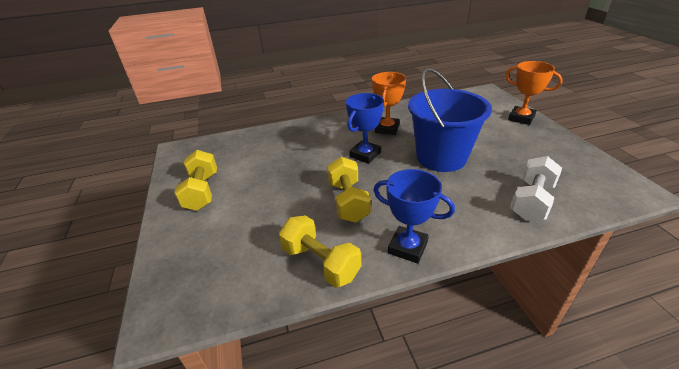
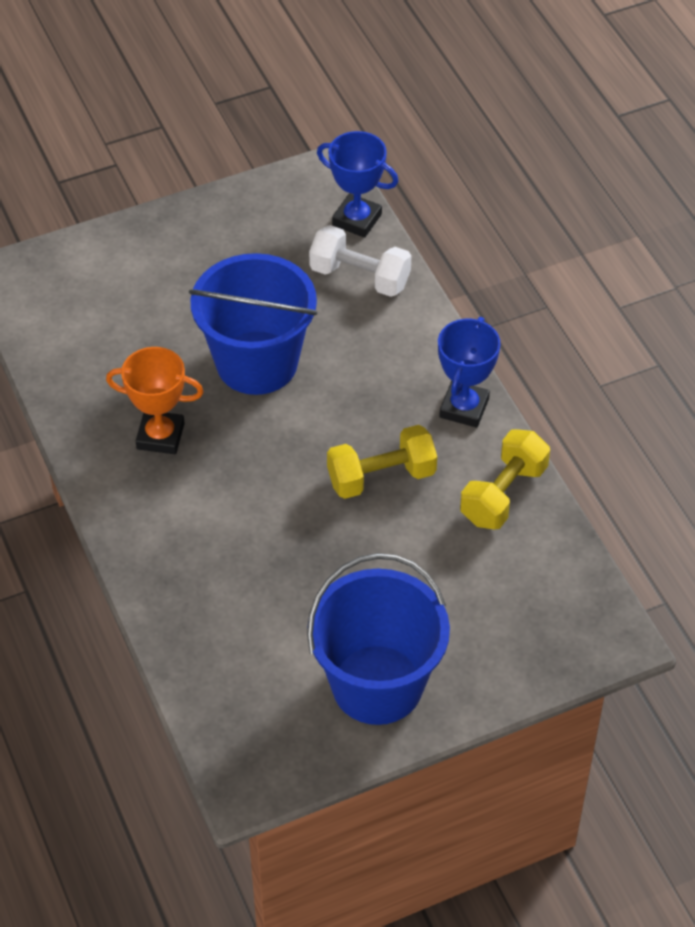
camera: 100 degrees left, 15 degrees up
(202, 191) = (377, 685): yellow dumbbell -> blue bucket
(365, 155) = (253, 464): blue trophy -> blue trophy (357, 219)
(521, 118) = (124, 244): orange trophy -> none

